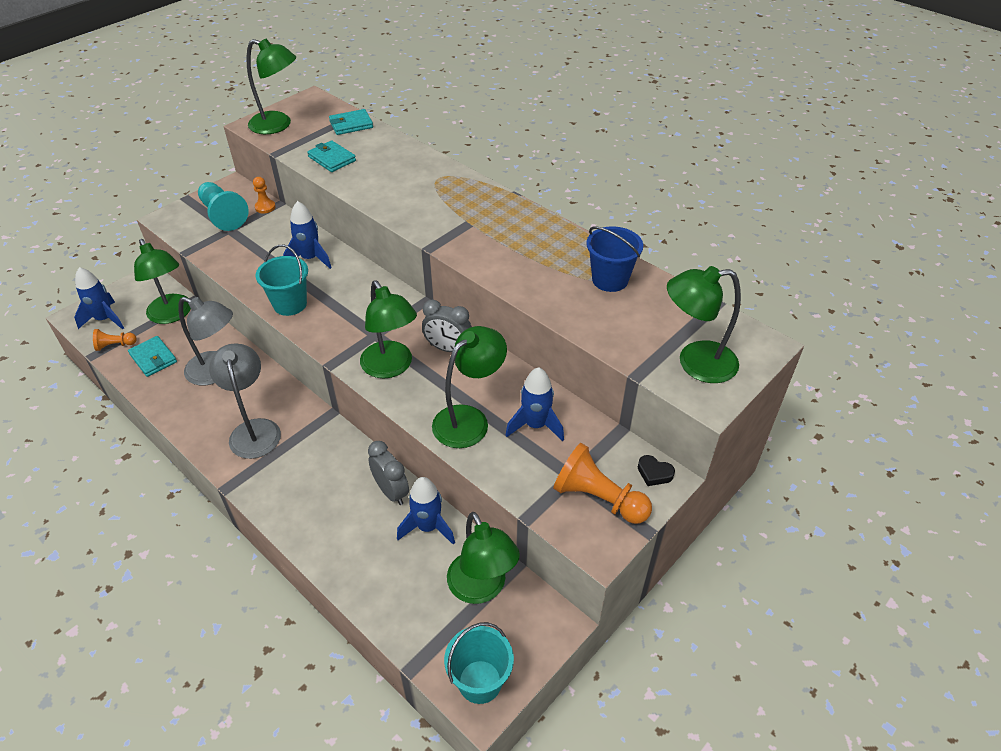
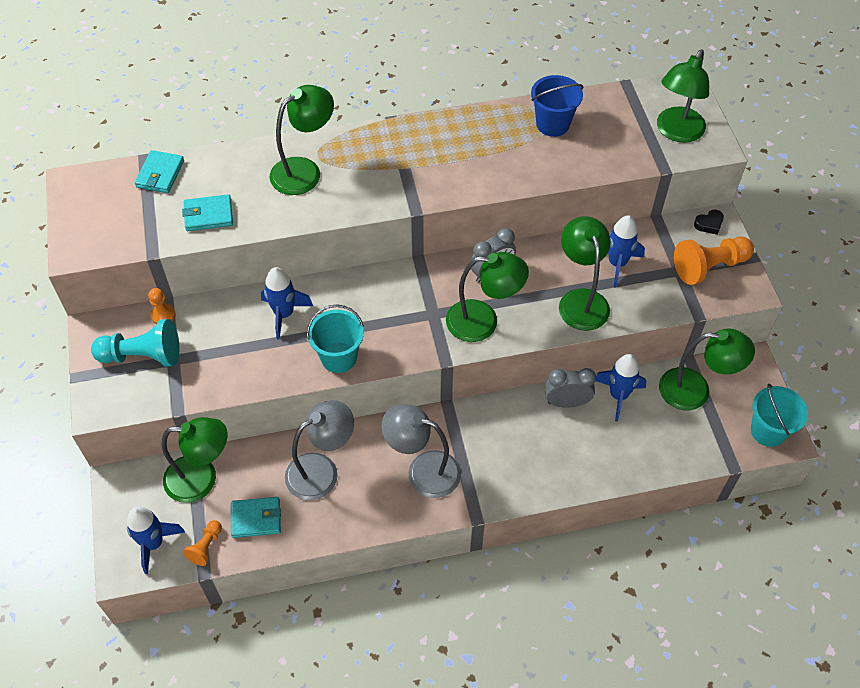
camera: 55 degrees left, 10 degrees up
(278, 125) = (99, 230): green lamp -> green lamp (304, 171)

